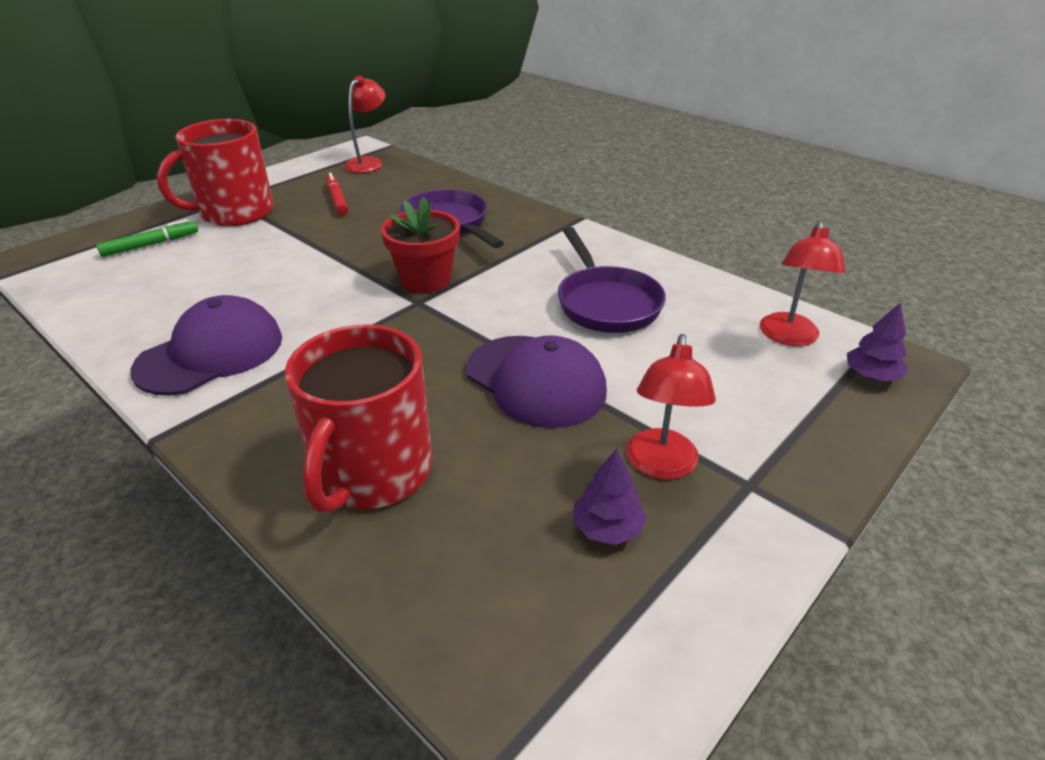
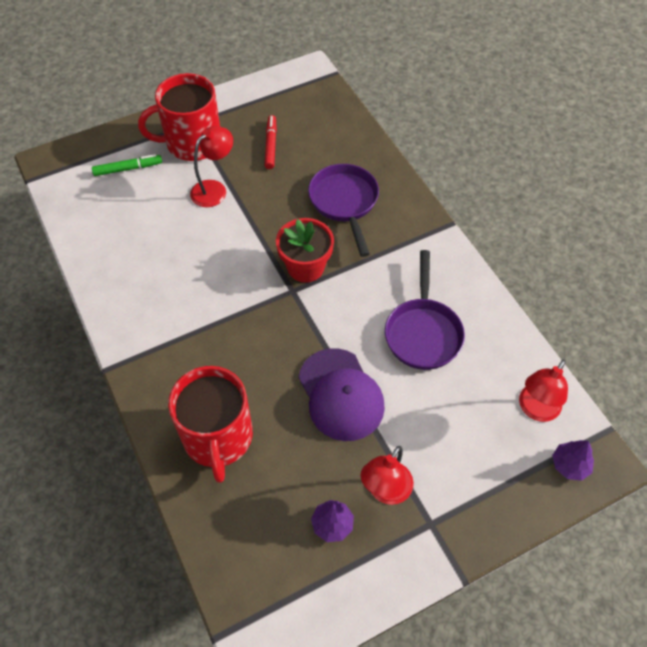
camera: 20 degrees right, 20 degrees up
(211, 353) = (148, 303): purple cap -> none
(368, 162) = (310, 96): red lamp -> red lamp (214, 189)
(372, 472) = (218, 437): red mug -> red mug turned 45 degrees counterclockwise

